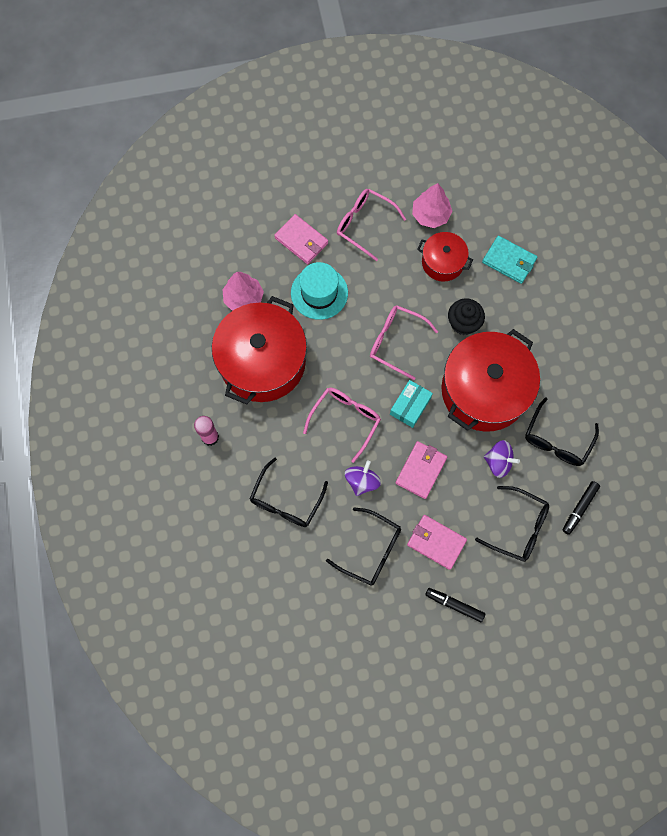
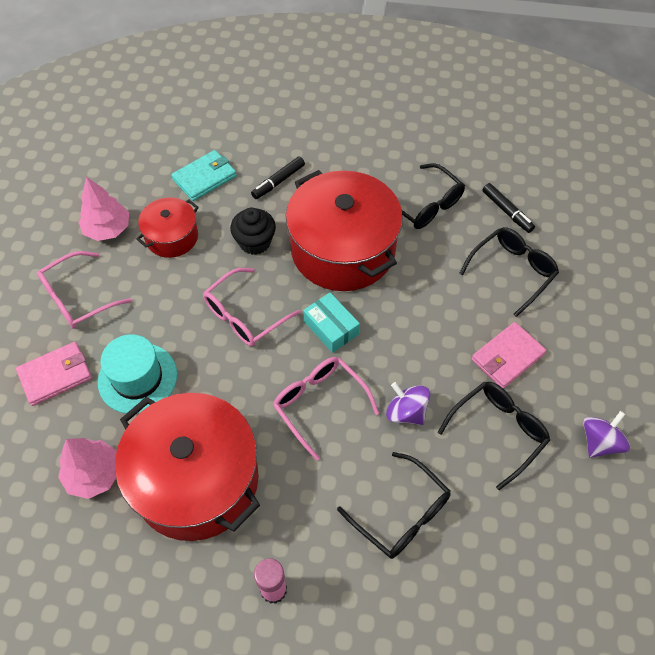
camera: 70 degrees left, 15 degrees down
(421, 470) = (414, 343): pink wallet -> none
(454, 605) = (587, 363): black marker -> black marker (278, 181)
(498, 462) = (431, 264): purple spinning top -> purple spinning top (599, 442)

